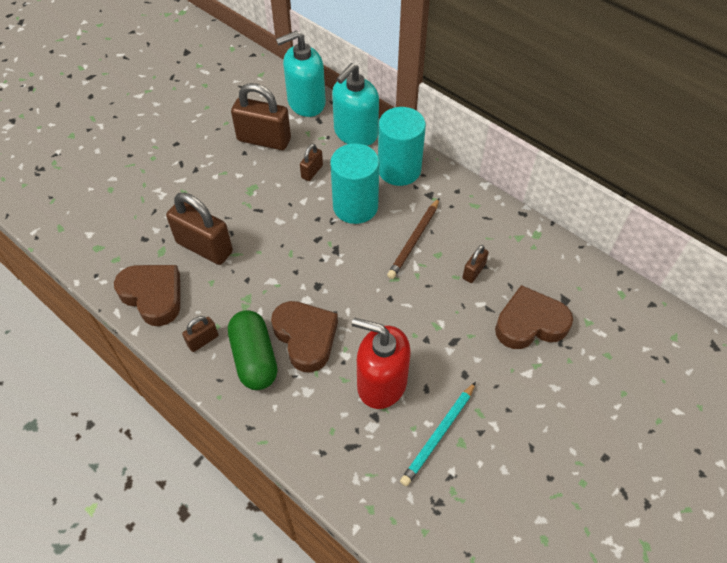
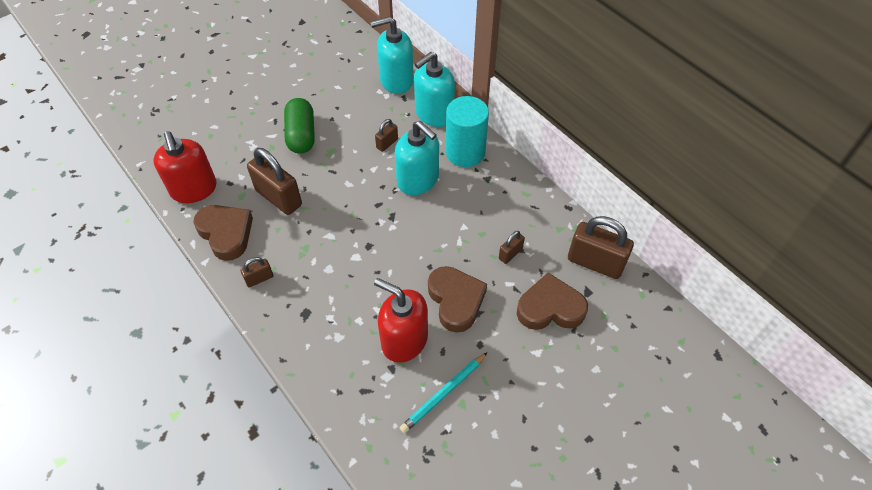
camera: 10 degrees right, 0 degrees up
(104, 251) = (194, 189): none -> red soap dispenser
(254, 358) = (299, 301): green capsule -> green capsule (301, 135)
(264, 140) = (351, 109): brown padlock -> brown padlock (595, 263)
(306, 337) = (348, 290): brown heart -> brown heart (456, 300)
(355, 206) = (418, 180): turquoise cylinder -> turquoise soap dispenser
(414, 240) = (463, 217): brown pencil -> none

